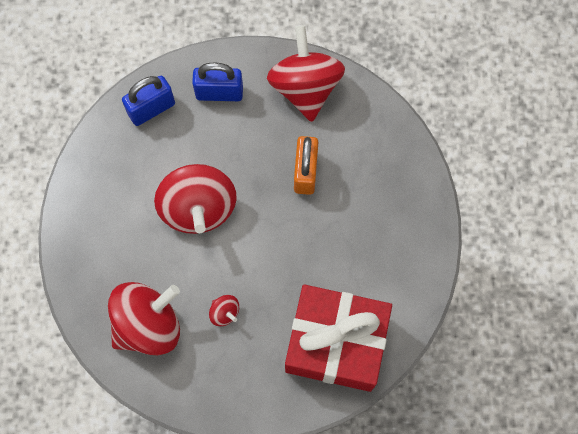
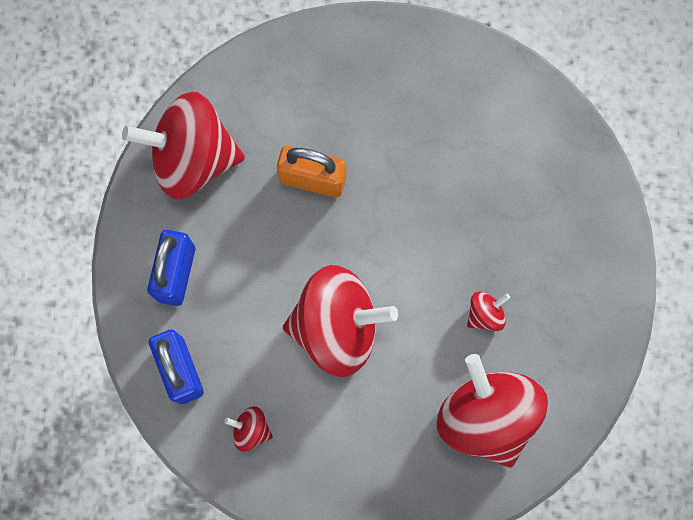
camera: 80 degrees left, 5 degrees up
(116, 162) = (251, 429): none -> red spinning top
(336, 343) = (545, 182): red gift -> none

